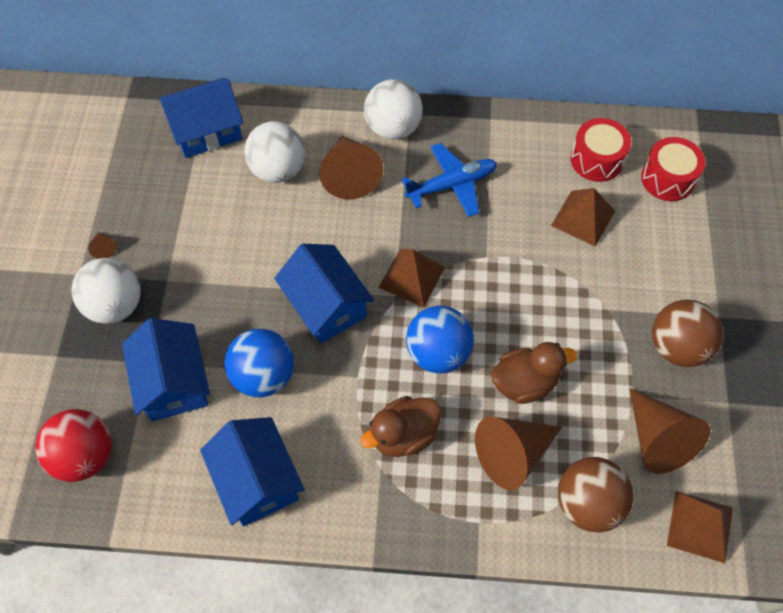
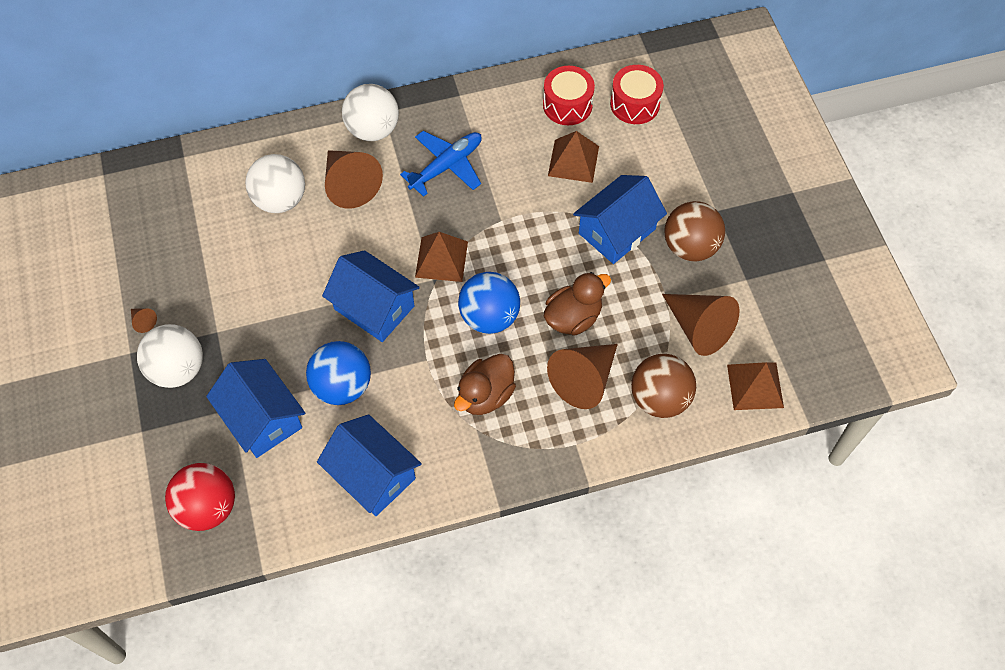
camera: 20 degrees left, 0 degrees up
(206, 131) = (196, 184): blue house -> blue house (617, 231)

